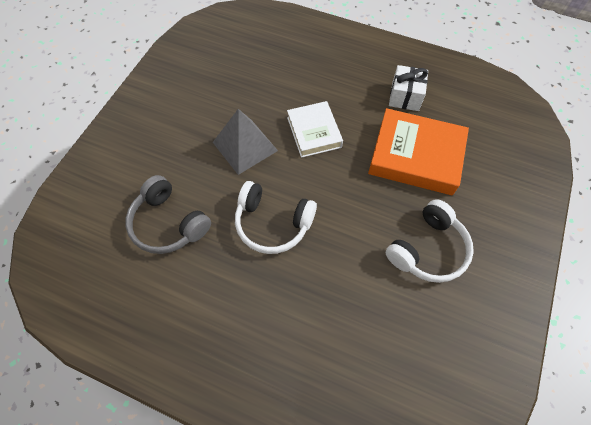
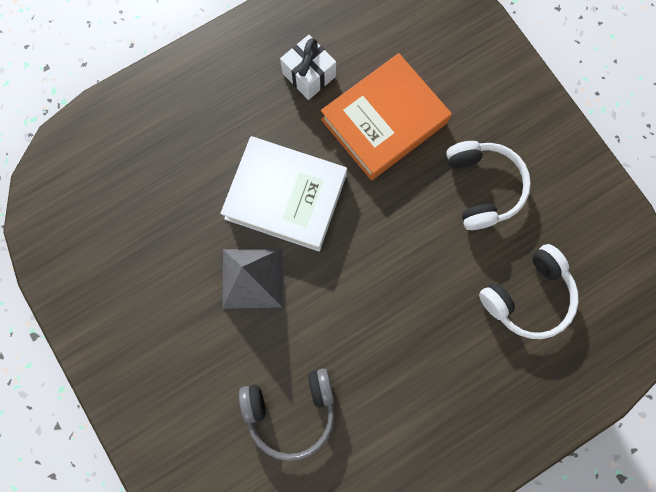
camera: 55 degrees left, 15 degrees up
(273, 223) = (361, 308): white headphones -> white headphones (527, 296)
(314, 132) = (286, 196): white book -> white book, size x1.59

